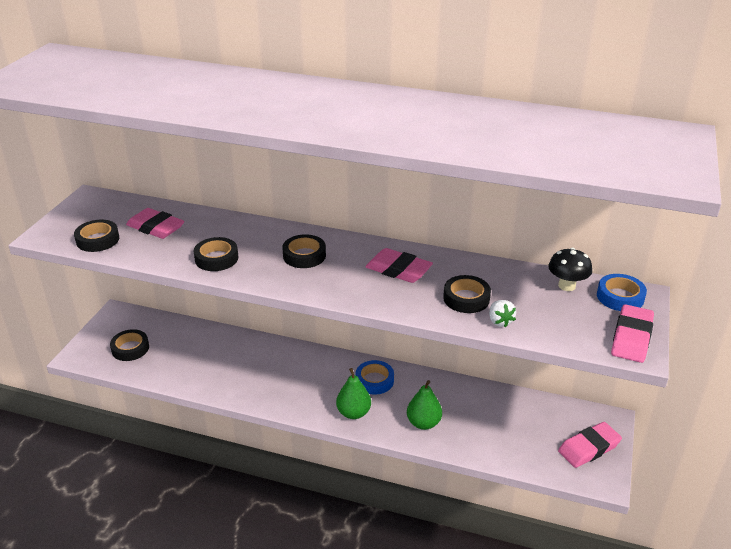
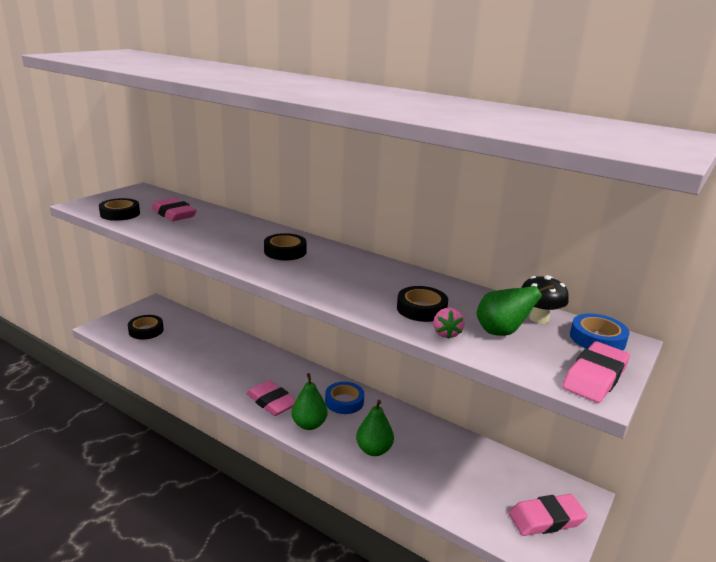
camera: 15 degrees right, 10 degrees down
(216, 258) = (205, 240): black tape -> none
(398, 270) = (367, 276): pink eraser -> pink eraser (271, 402)
(500, 321) = (446, 333): white strawberry -> pink strawberry
(543, 309) = (501, 332): none -> green pear

